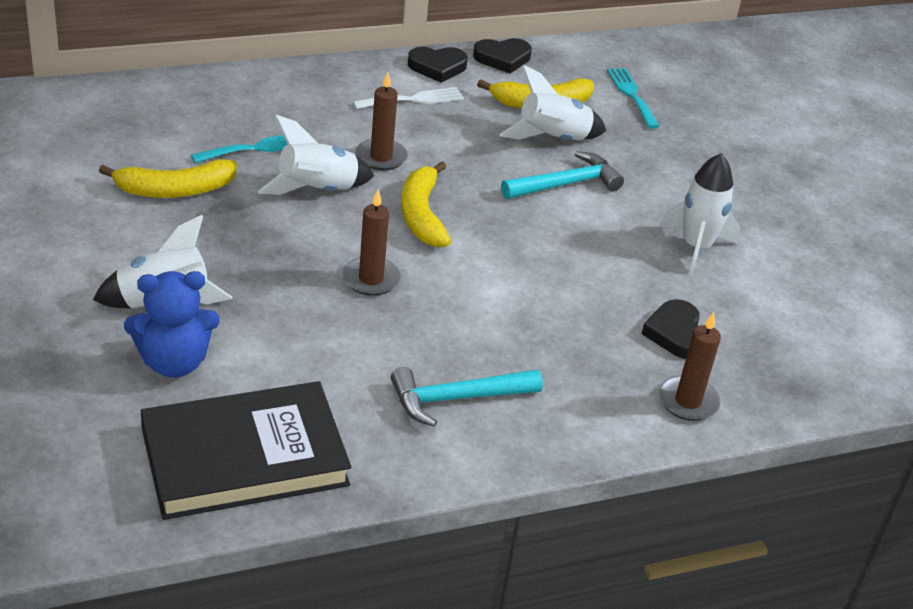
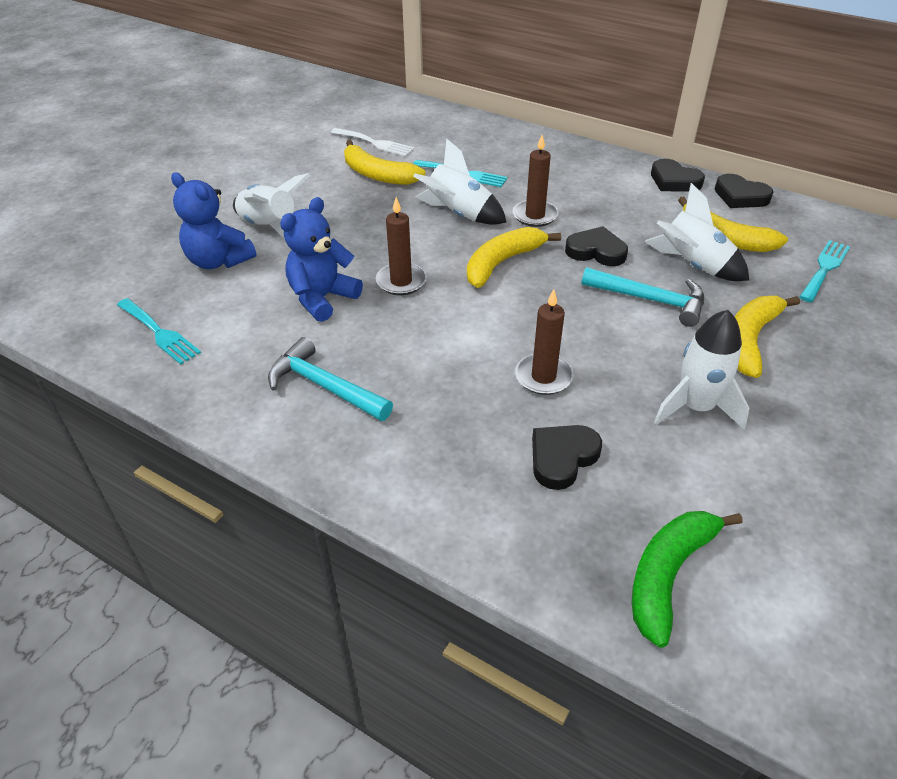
camera: 55 degrees right, 5 degrees up
(244, 457) = (159, 333): black book -> turquoise fork
(331, 334) = (322, 298): none -> blue teddy bear
(413, 99) = (620, 192): white fork -> white fork (375, 143)
(473, 164) = (596, 251): none -> black heart
(662, 178) = (750, 340): none -> yellow banana
(688, 401) = (484, 513): brown candle -> brown candle (543, 377)
(818, 360) = (668, 575): none -> green banana

